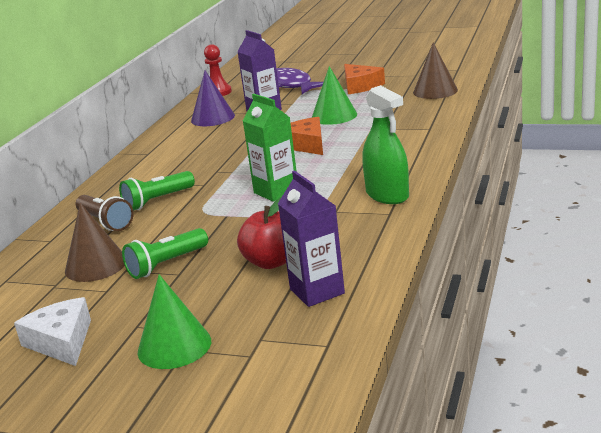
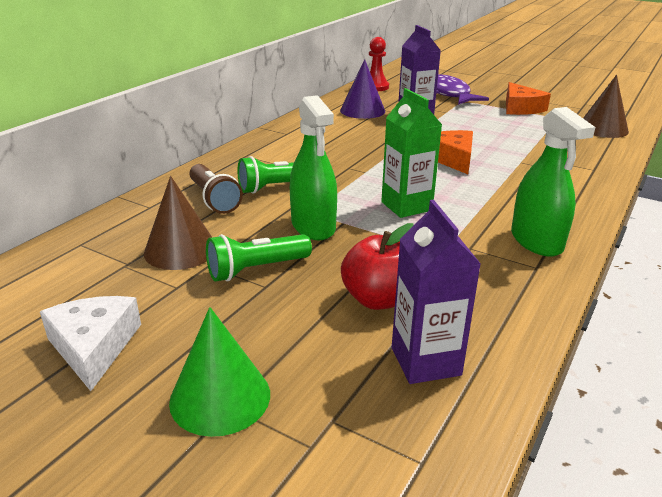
camera: 10 degrees right, 5 degrees up
(202, 224) = (313, 226): none -> green spray bottle
(334, 116) = (488, 133): green cone -> none

